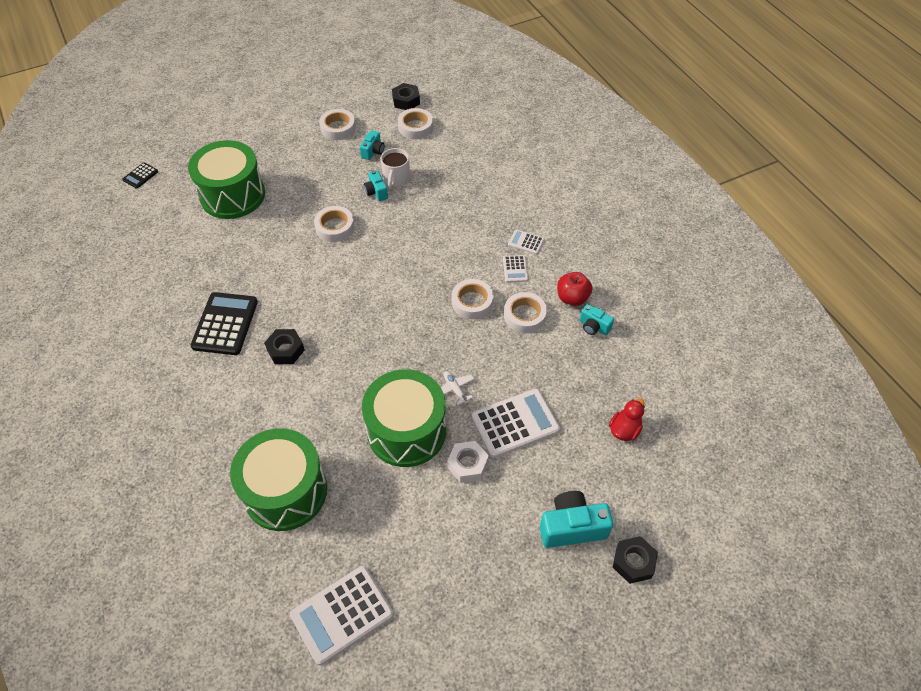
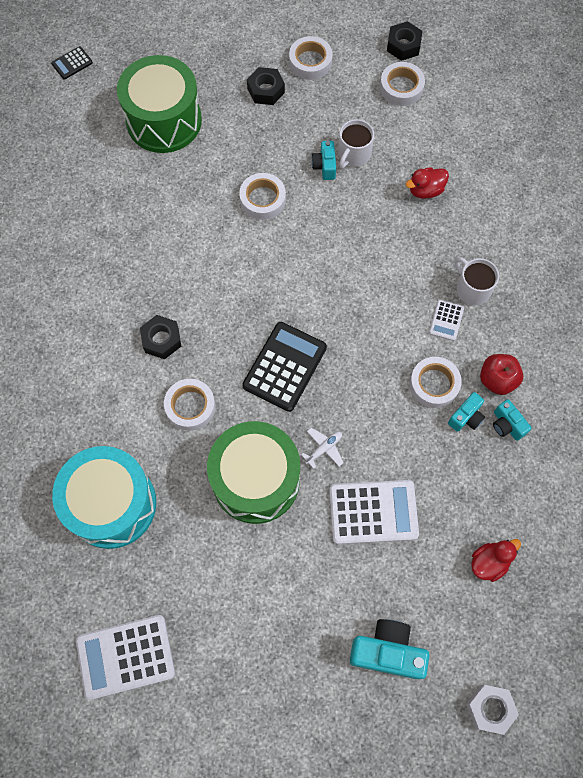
camera: 20 degrees right, 15 degrees up
(225, 324) = (109, 286): black calculator -> black calculator (285, 367)
(285, 491) = (112, 504): green drum -> turquoise drum
(373, 151) = (340, 108): turquoise camera -> turquoise camera (466, 417)
(455, 389) = (324, 449): white plane -> white plane turned 60 degrees clockwise
(462, 187) = (425, 190): none -> red duck
(467, 464) = (305, 542): white nut -> white nut (490, 709)
(472, 302) = (381, 347): white tape -> white tape (190, 406)
(526, 242) = (472, 289): white calculator -> white mug
(633, 562) = (436, 714): black nut -> black nut (266, 90)

